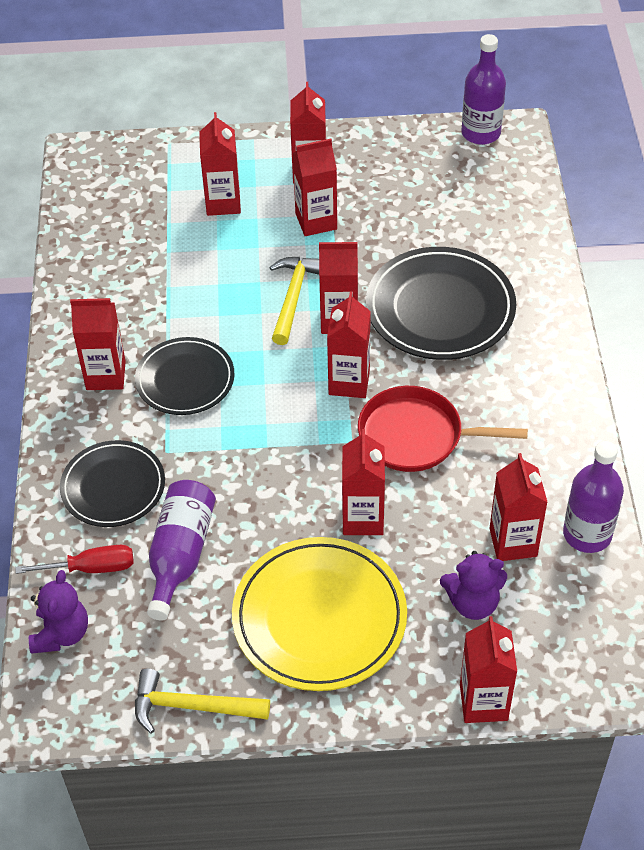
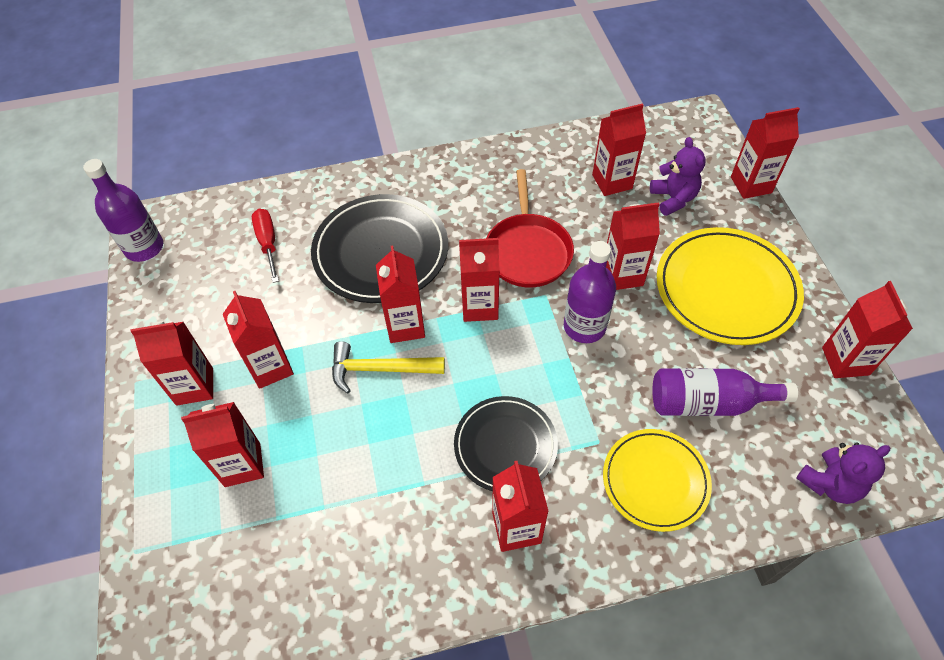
camera: 100 degrees left, 5 degrees up
(61, 633) = (830, 483): purple teddy bear -> purple teddy bear turned 150 degrees clockwise
(91, 568) = (752, 476): red screwdriver -> red screwdriver (268, 243)
(113, 487) = (655, 481): black plate -> yellow plate
(192, 707) = (845, 361): yellow hammer -> red carton
(587, 534) = (590, 143): purple bottle -> purple bottle (584, 326)

